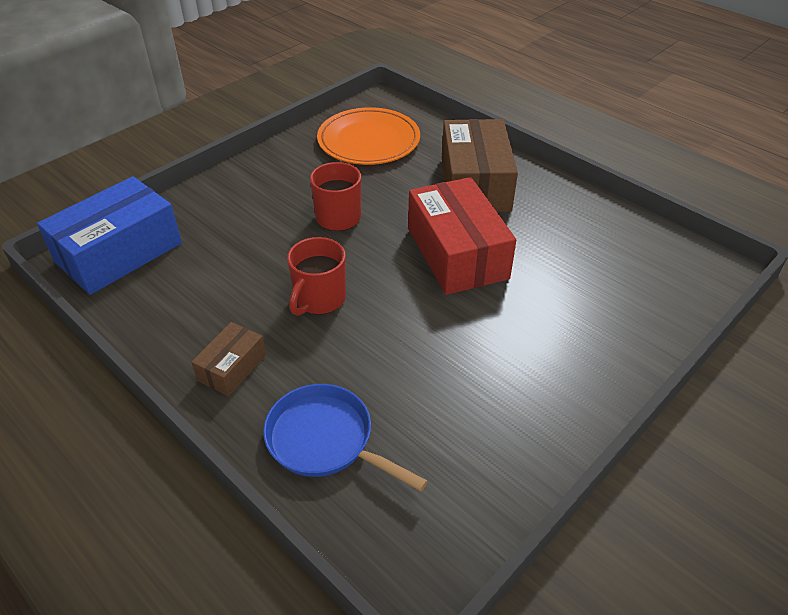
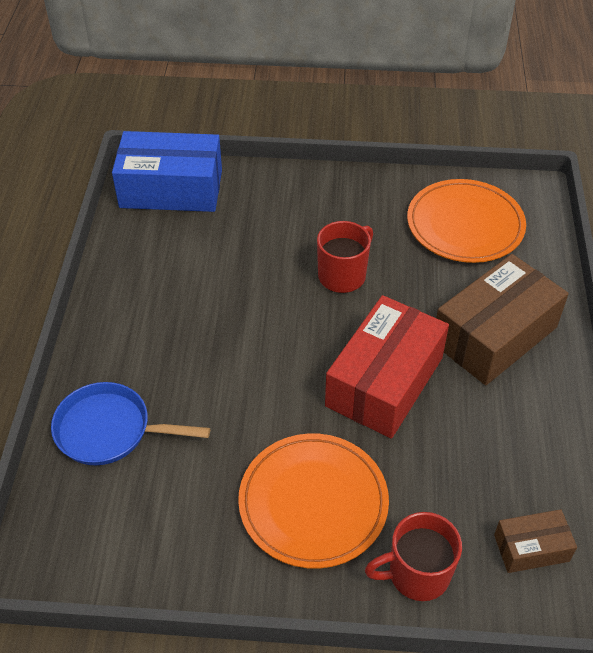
camera: 50 degrees right, 5 degrees up
(232, 367) = (126, 331): brown box -> brown box (531, 548)
(319, 299) = (239, 330): red mug -> red mug (417, 574)
(325, 440) = (109, 430): blue pan -> blue pan turned 75 degrees counterclockwise
(526, 352) = (313, 502): none -> orange plate

